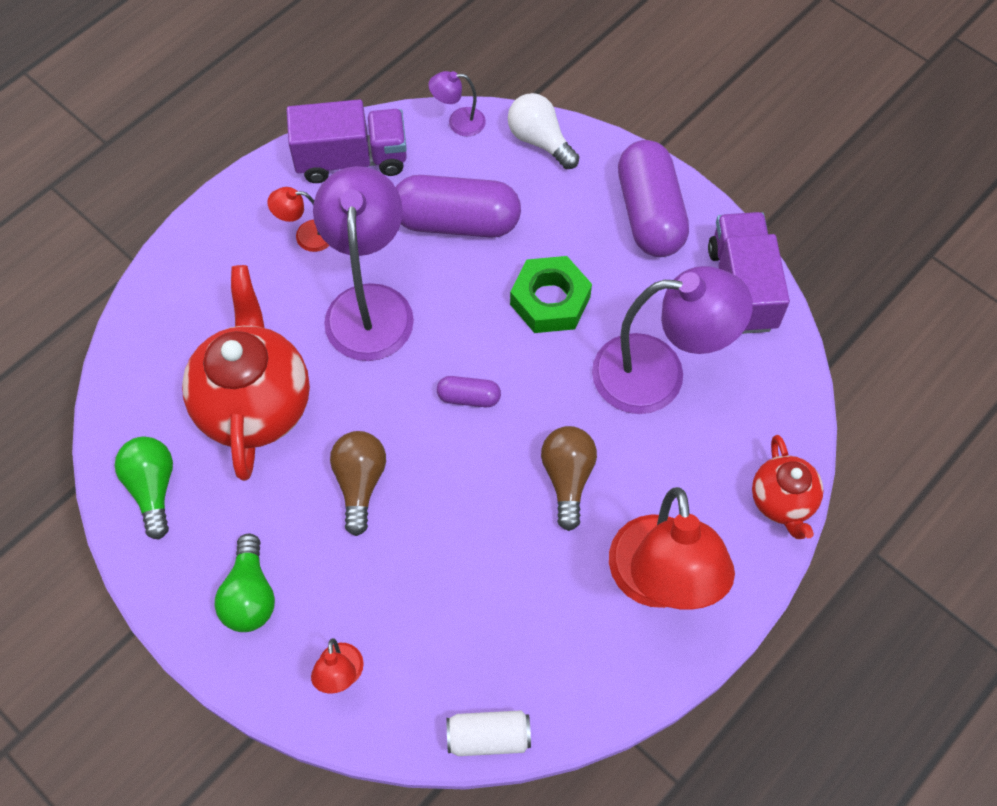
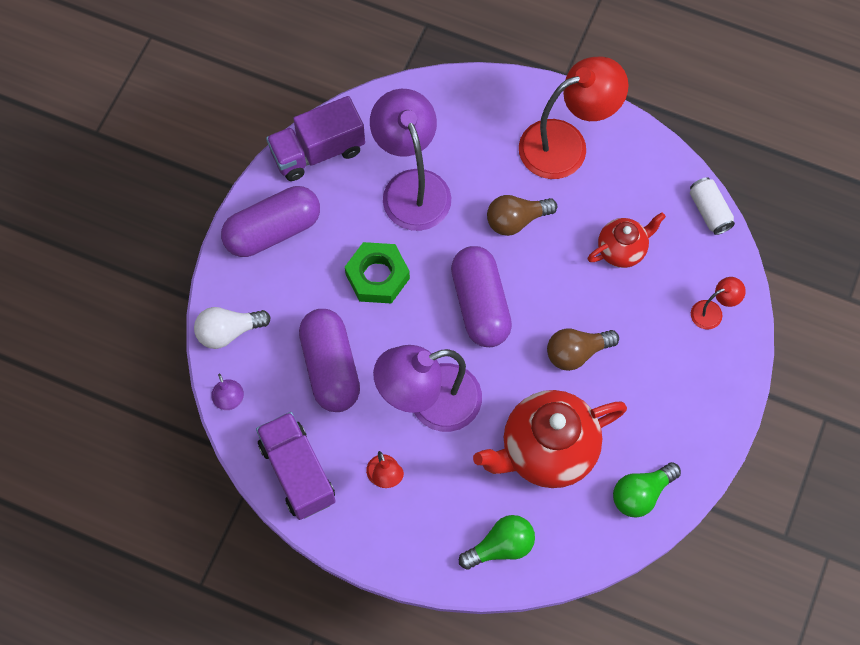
camera: 110 degrees left, 5 degrees up
(250, 595) = (687, 391): green light bulb -> green light bulb (501, 546)
(469, 397) = (480, 305): purple capsule -> purple capsule, size x2.15
(540, 141) = (228, 332): white light bulb -> white light bulb turned 45 degrees clockwise
(782, 502) = (479, 87): red teapot -> red teapot (622, 250)

